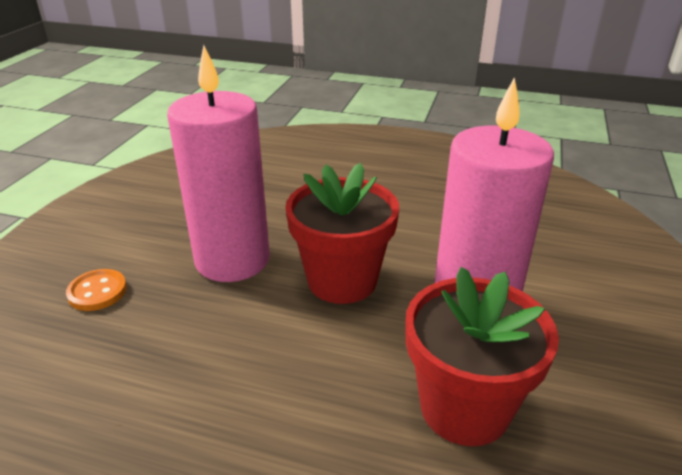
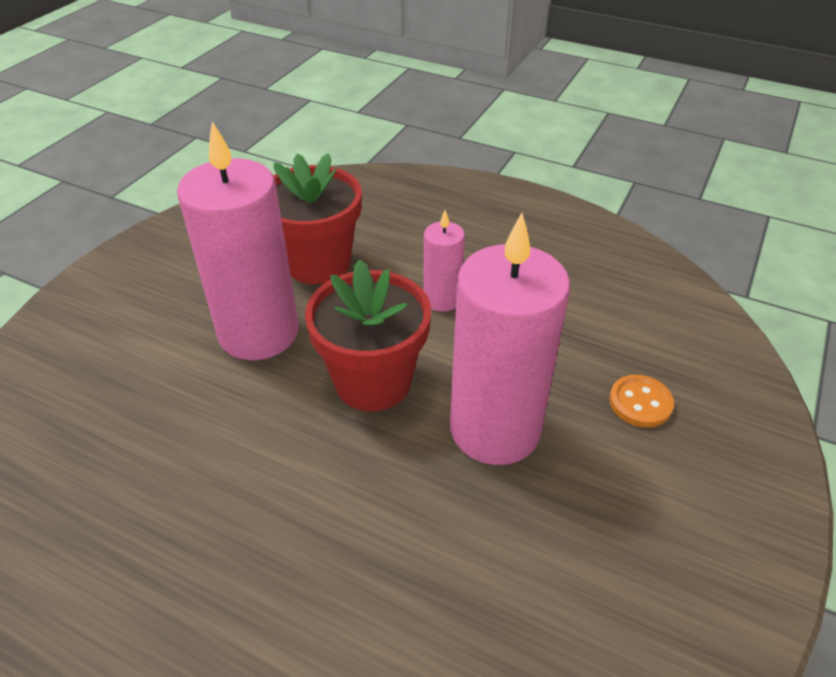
camera: 170 degrees left, 10 degrees up
(288, 374) = (442, 299): none -> pink candle

